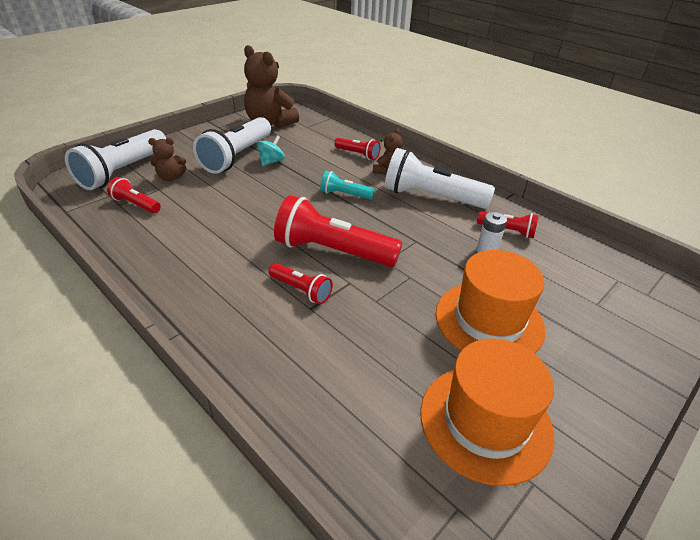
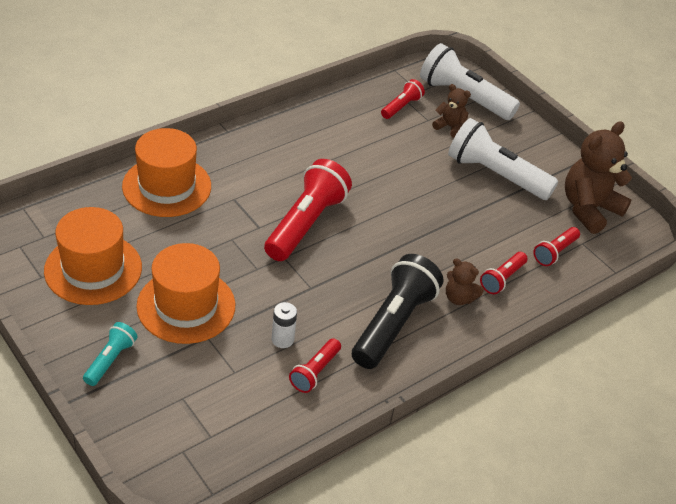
camera: 95 degrees right, 5 degrees up
(171, 177) = (450, 127): brown teddy bear -> brown teddy bear turned 120 degrees clockwise
(271, 162) = (483, 200): turquoise spinning top -> none
(301, 290) = (256, 196): red flashlight -> red flashlight (555, 252)
(304, 375) = (167, 186): none -> orange hat
(344, 194) = (406, 249): turquoise flashlight -> turquoise flashlight (110, 360)
(431, 197) = (393, 323): white flashlight -> black flashlight

